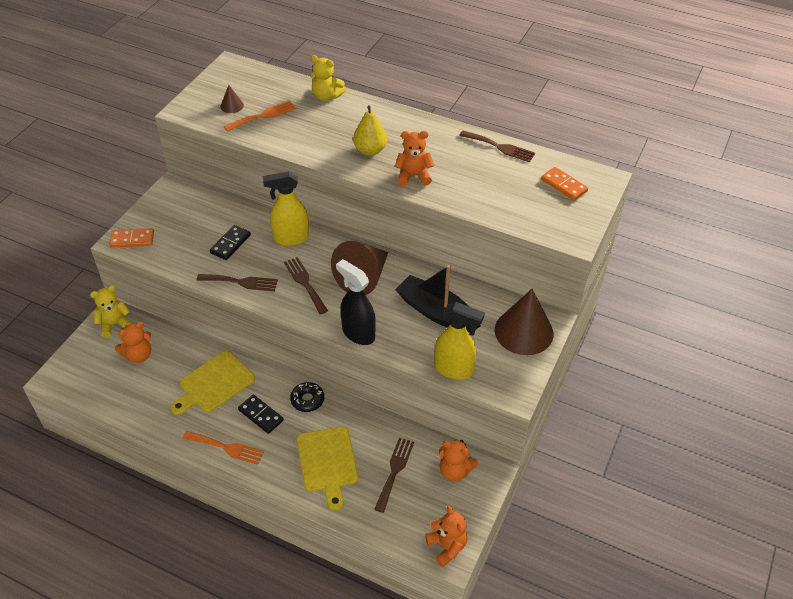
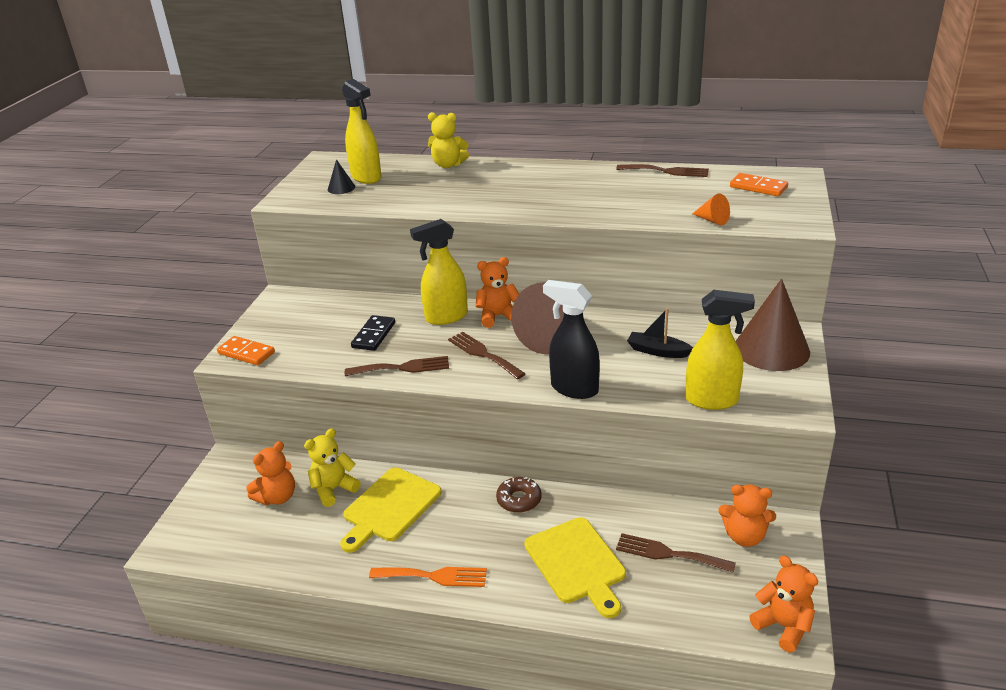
camera: 10 degrees left, 15 degrees down
(114, 324) = (235, 470): yellow teddy bear -> yellow teddy bear (334, 489)
(132, 239) = (246, 353): orange domino -> orange domino turned 45 degrees clockwise
(232, 106) = (341, 188): brown cone -> black cone
(256, 97) = (366, 177): none -> yellow spray bottle
(260, 415) = (465, 529): black domino -> none
(263, 116) = (383, 190): orange fork -> none
(307, 400) = (519, 500): black donut -> brown donut
(370, 150) = (522, 196): yellow pear -> none
(394, 471) = (668, 554): brown fork -> brown fork turned 75 degrees counterclockwise
(413, 176) = (585, 207): orange teddy bear -> orange teddy bear (498, 316)
(436, 312) = (657, 351): black boat -> black boat, size x0.55
(505, 216) = (712, 220): none -> orange cone

